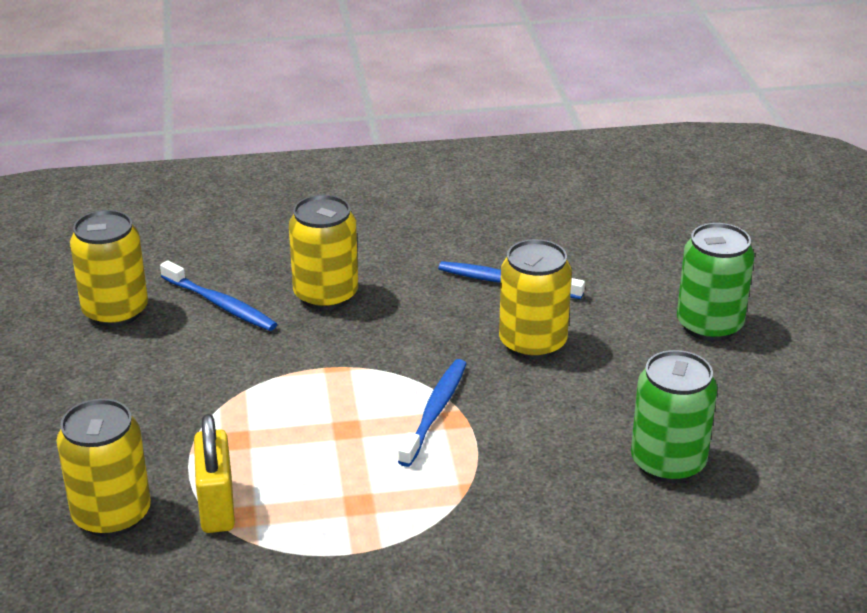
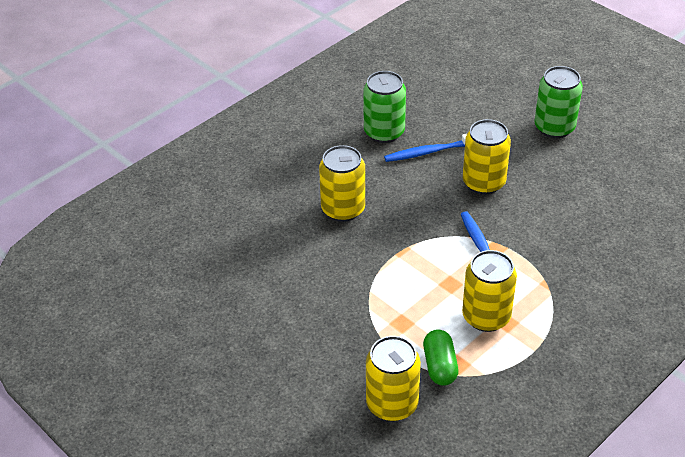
camera: 35 degrees left, 10 degrees up
(115, 311) = (235, 283): yellow can -> yellow can (486, 317)
(217, 506) = (439, 366): yellow padlock -> green capsule
(220, 304) = (291, 246): blue toothbrush -> none
(668, 463) = (618, 217): green can -> green can (384, 132)

